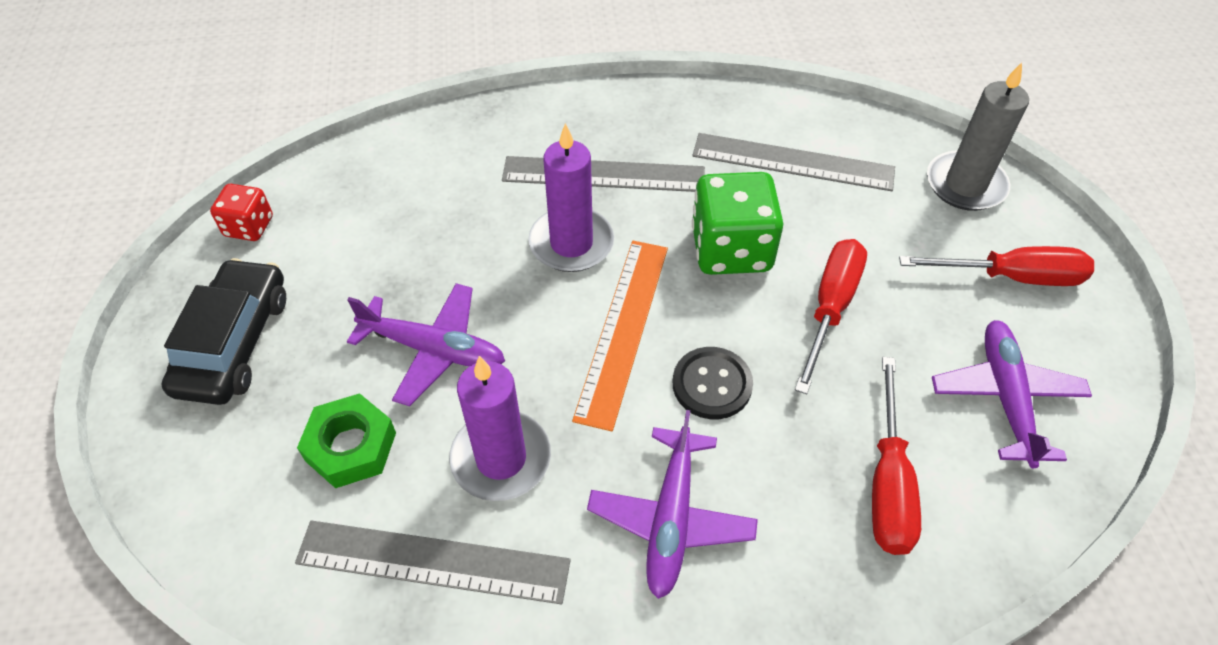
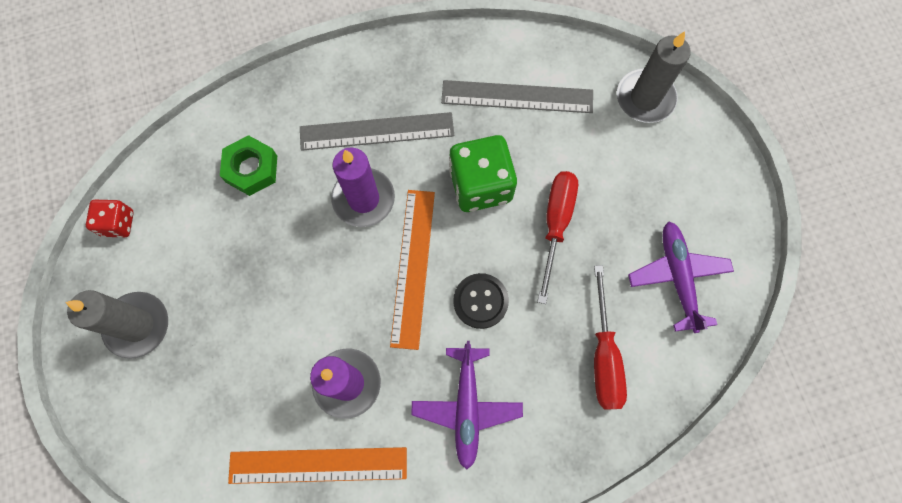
camera: 10 degrees left, 20 degrees up
(234, 343) = (137, 325): black car -> grey candle
(351, 446) = (243, 392): green nut -> green nut (251, 169)
(433, 350) = (282, 307): purple plane -> none
(433, 561) = (318, 465): grey ruler -> orange ruler
(1011, 277) = (679, 176): red screwdriver -> none

